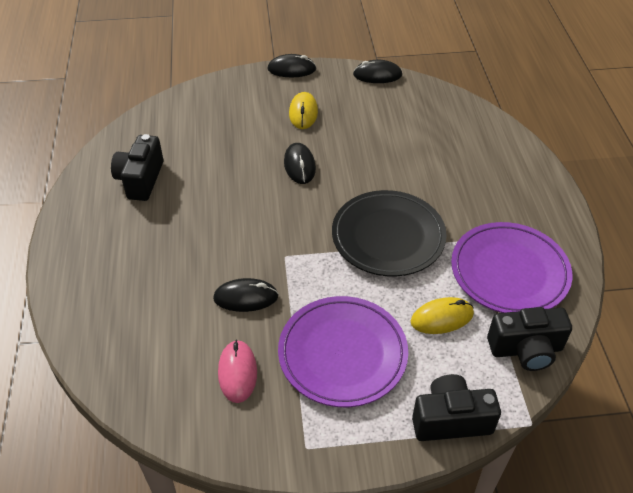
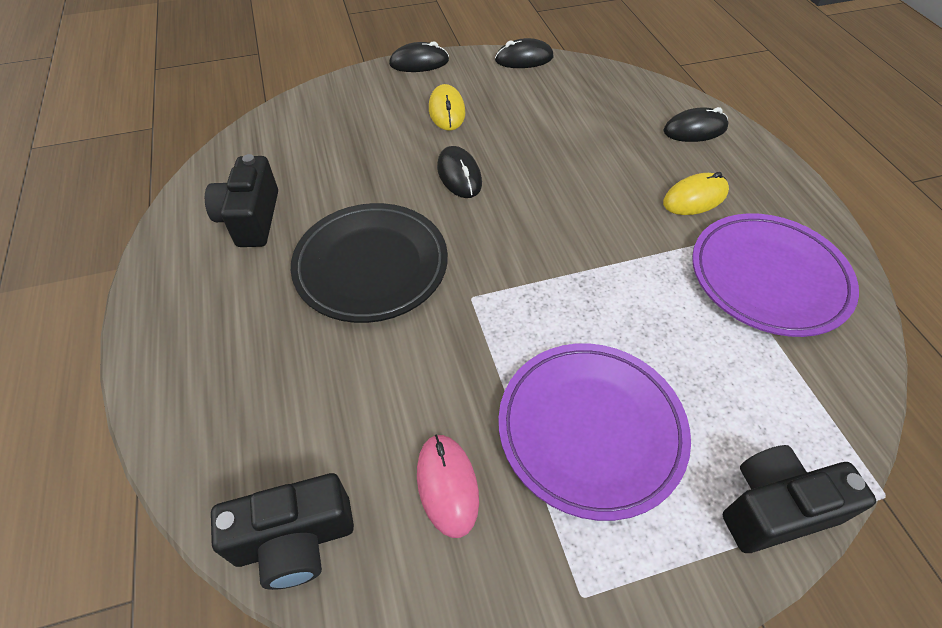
camera: 10 degrees left, 5 degrees up
(246, 297) = (432, 365): black mouse -> black mouse (695, 129)
(388, 237) = (599, 253): black plate -> black plate (371, 266)
(442, 318) = (706, 354): yellow mouse -> yellow mouse (695, 198)
(526, 349) = (832, 382): black camera -> black camera (295, 540)

